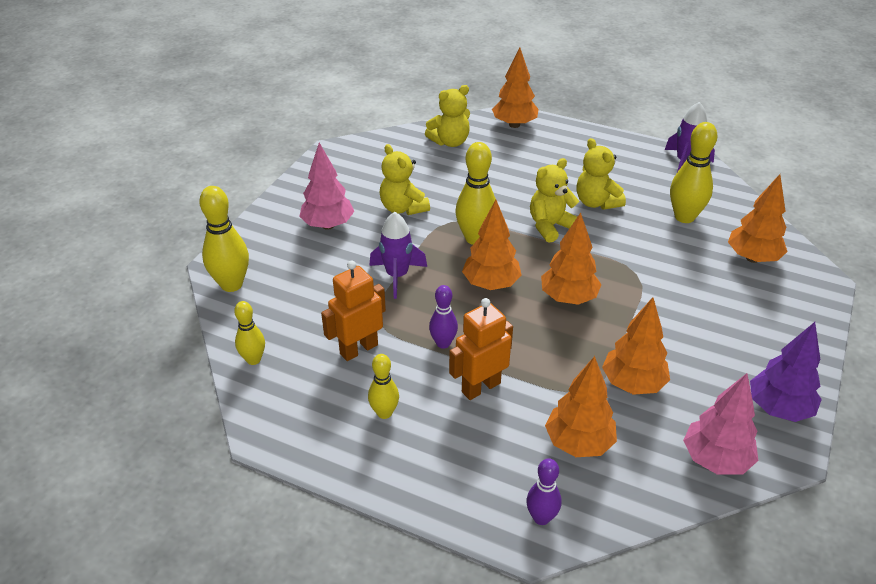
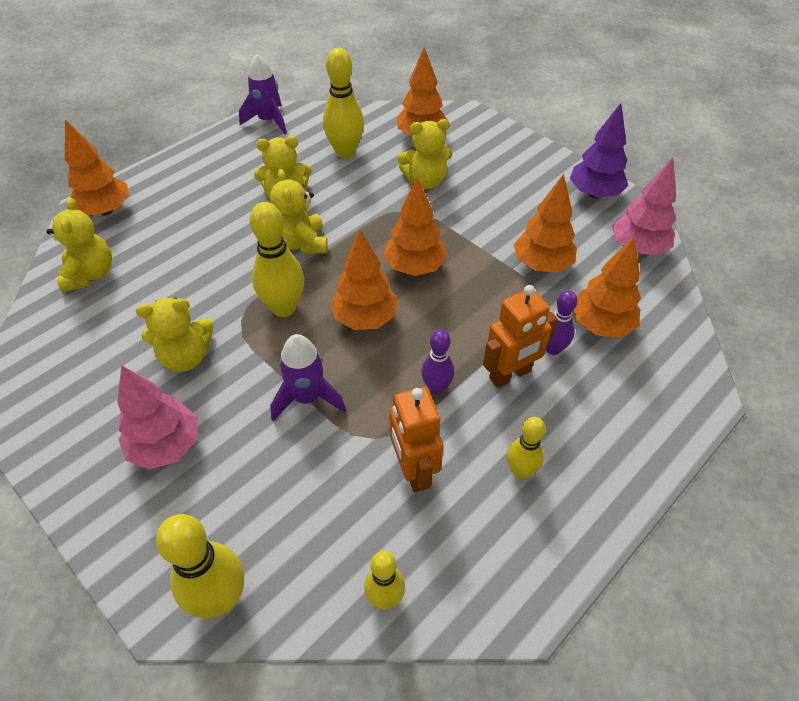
camera: 70 degrees left, 10 degrees up
(480, 387) = (510, 375): orange robot -> orange robot turned 105 degrees counterclockwise
(541, 518) = (679, 381): purple bowling pin -> purple bowling pin (553, 349)
(688, 277) = (425, 181): none -> yellow teddy bear

